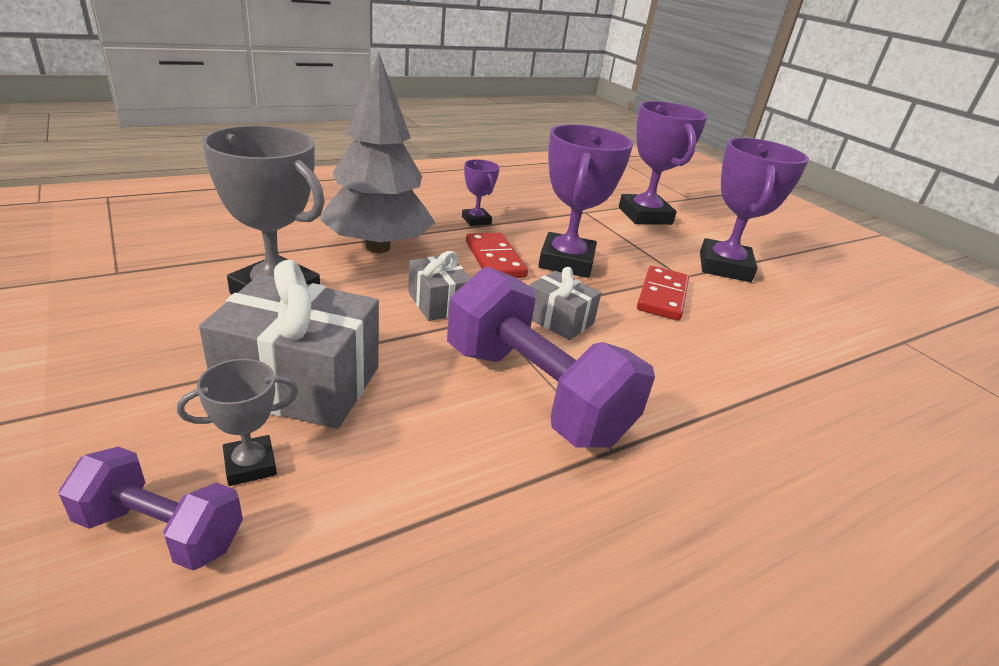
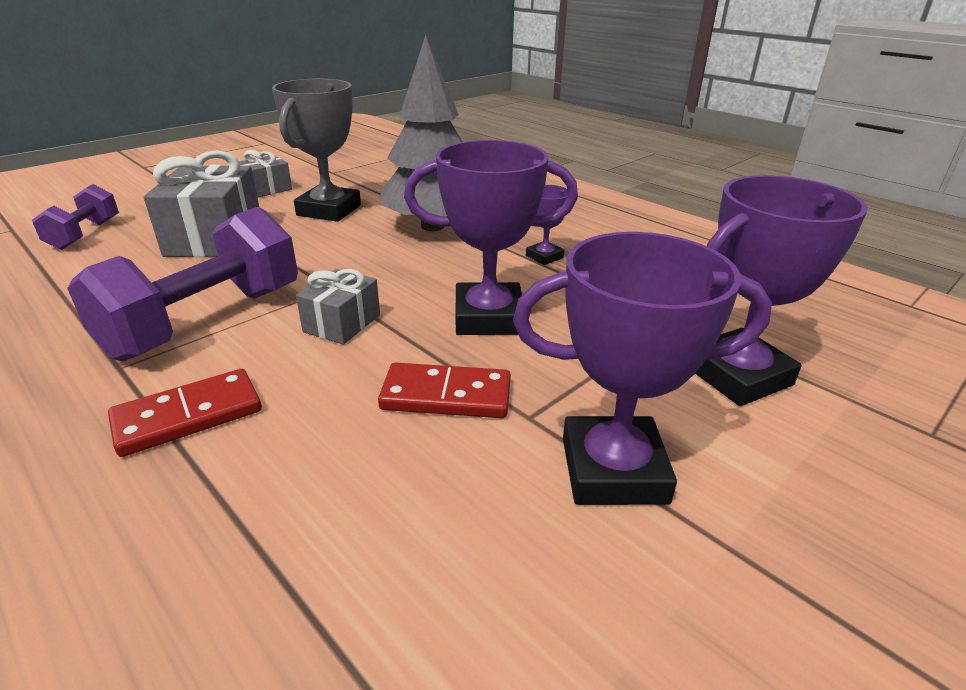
camera: 80 degrees right, 0 degrees up
(250, 465) = (132, 242): grey trophy -> none
(438, 303) = (345, 263): grey gift -> grey gift (266, 189)
(495, 259) = (456, 277): red domino -> red domino (188, 416)

